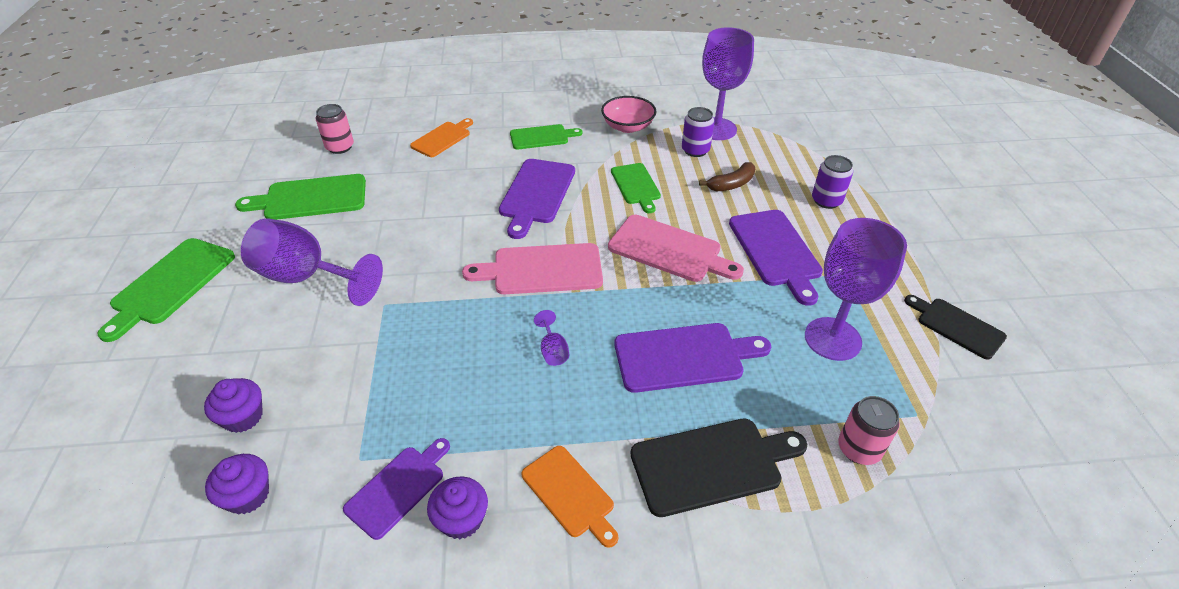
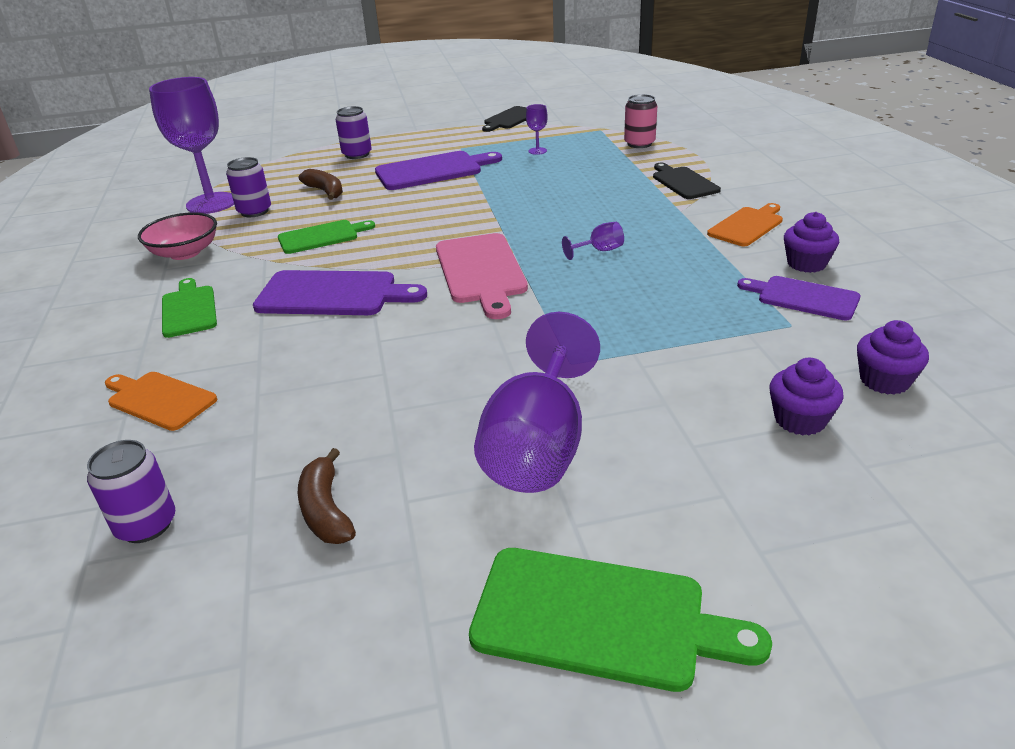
camera: 95 degrees left, 10 degrees down
(311, 198) = (326, 510): green cutting board -> brown banana
(340, 147) = (146, 525): pink can -> purple can
(669, 250) = (437, 212): pink cutting board -> none
(684, 357) = (580, 197): purple cutting board -> none
(712, 465) = (683, 182): black cutting board -> black cutting board, size x0.65
(832, 339) = (537, 151): purple goblet -> purple goblet, size x0.41

